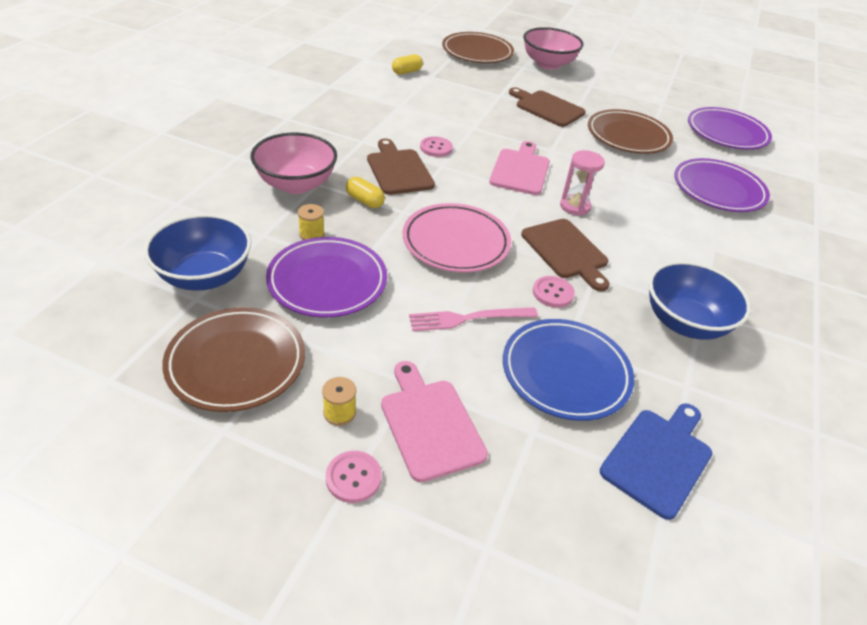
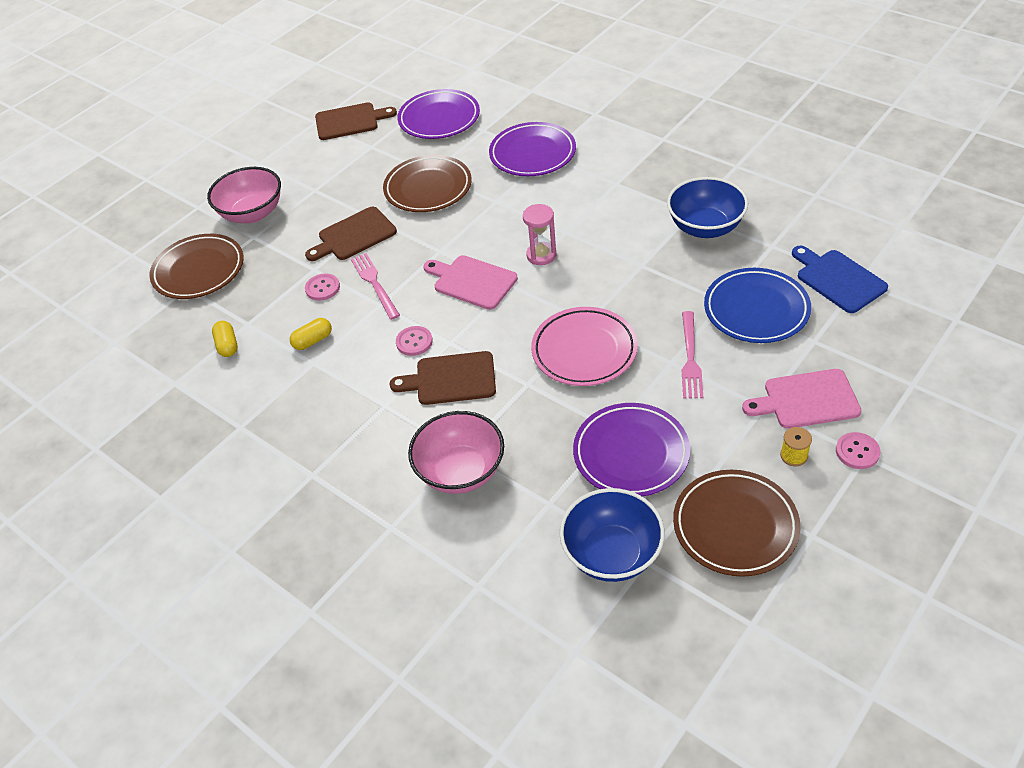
camera: 65 degrees left, 5 degrees up
(312, 234) = (555, 462): yellow spool -> none
(365, 201) = (504, 413): yellow capsule -> yellow capsule (313, 341)
(495, 123) = (375, 284): none -> pink fork
(553, 293) = (662, 297): pink button -> pink button (322, 288)
(566, 251) = (608, 276): brown cutting board -> brown cutting board (350, 121)

